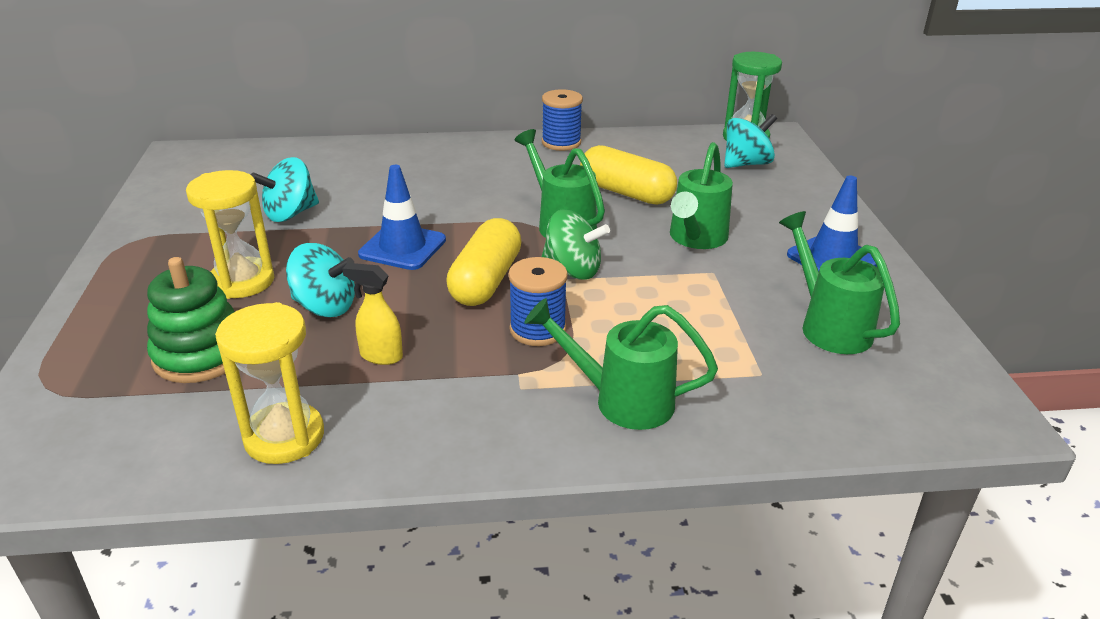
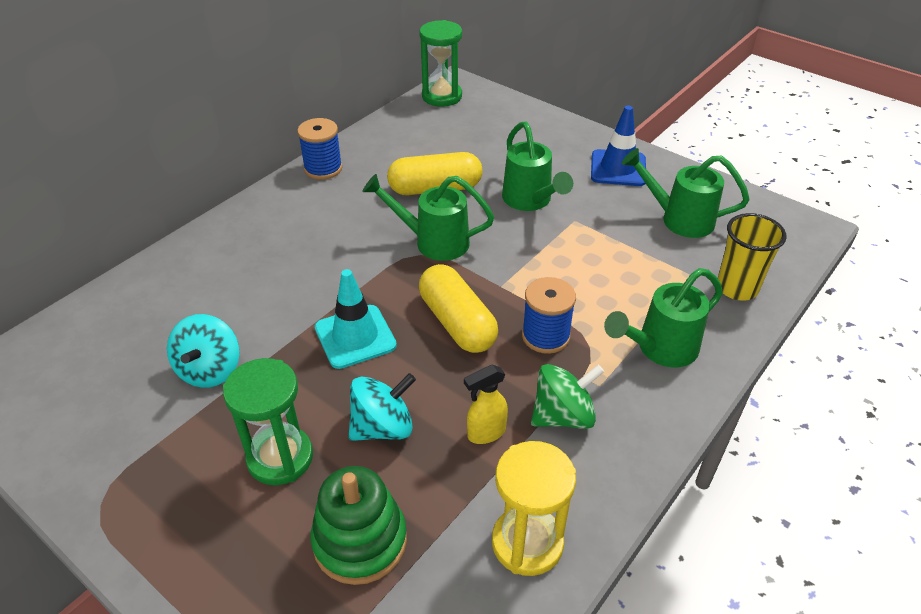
camera: 45 degrees left, 10 degrees up
(242, 281) = (280, 458): yellow hourglass -> green hourglass
(402, 247) = (355, 337): blue traffic cone -> turquoise traffic cone
(572, 270) = (497, 275): green spinning top -> green spinning top (563, 416)
(746, 164) = (473, 119): turquoise spinning top -> none
(793, 409) = (737, 288): none -> yellow cup

